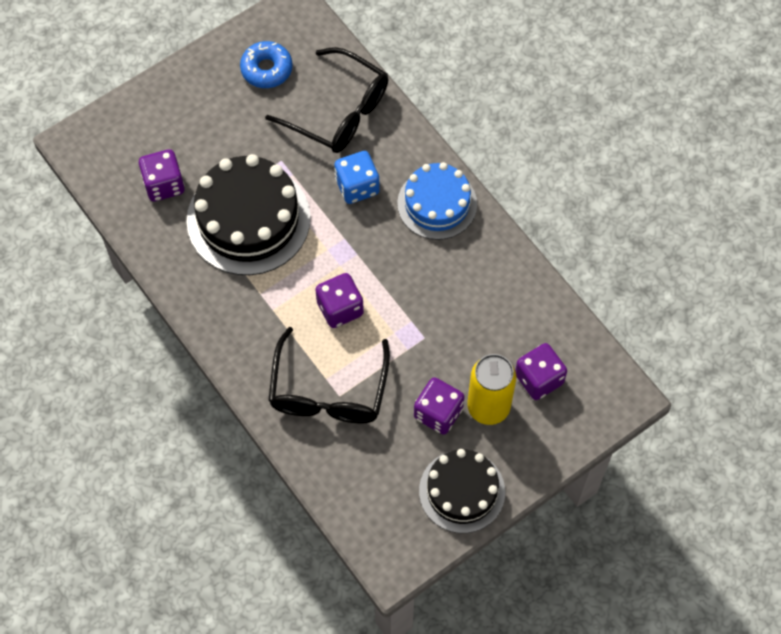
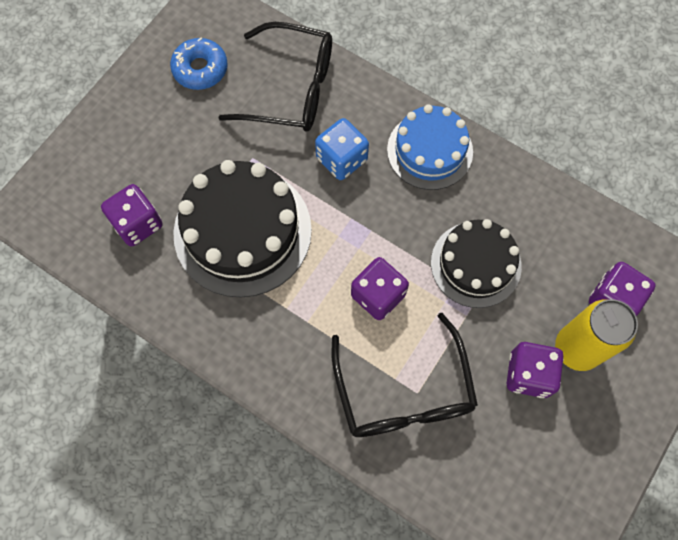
camera: 20 degrees left, 5 degrees up
(462, 491) = (592, 454): black cake -> black cake (475, 264)

